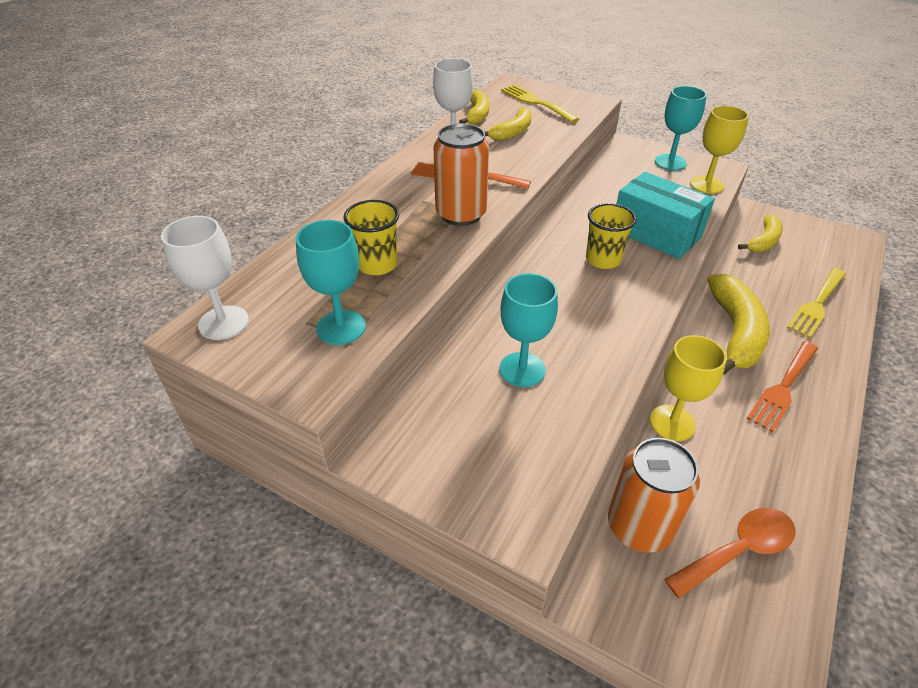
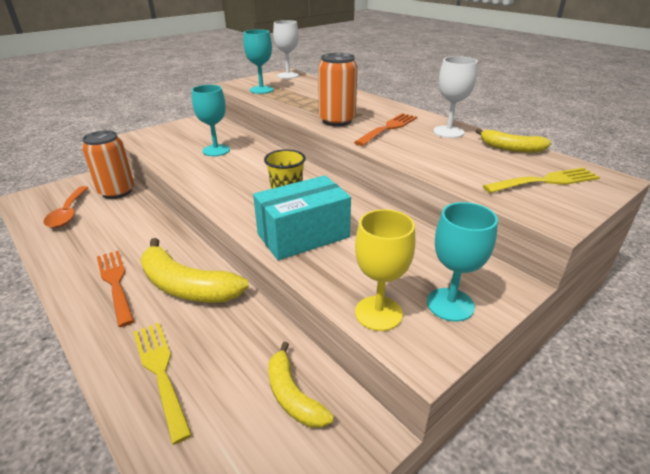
camera: 110 degrees right, 10 degrees down
(377, 264) = (303, 98): yellow cup -> none
(512, 132) = (466, 156): yellow banana -> none
(672, 423) = (152, 222): yellow goblet -> none

